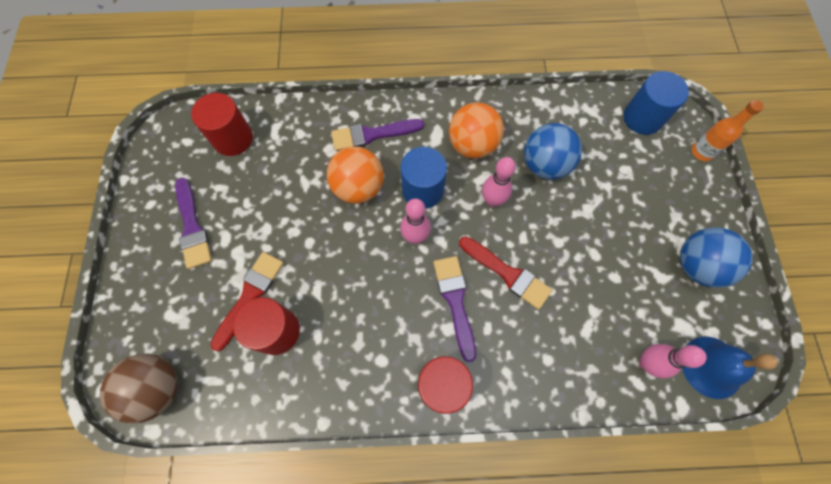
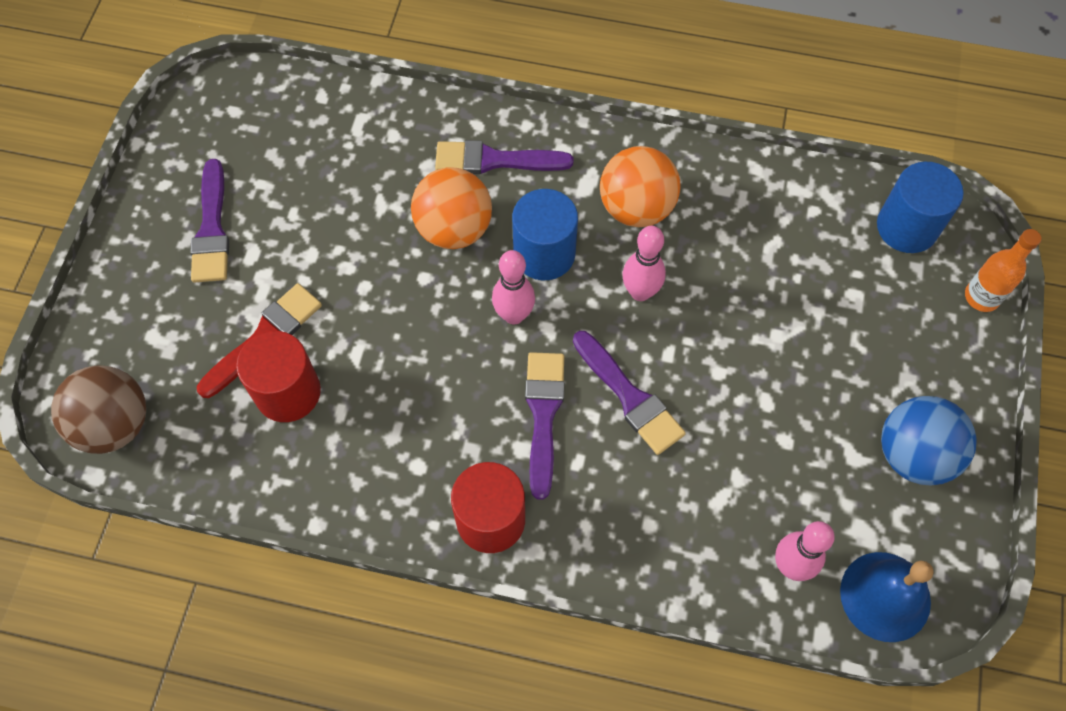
camera: 15 degrees right, 5 degrees down
(233, 139) = (298, 122): red cylinder -> none
(507, 274) = (629, 397): red brush -> purple brush
(545, 165) = (734, 260): blue ball -> none

